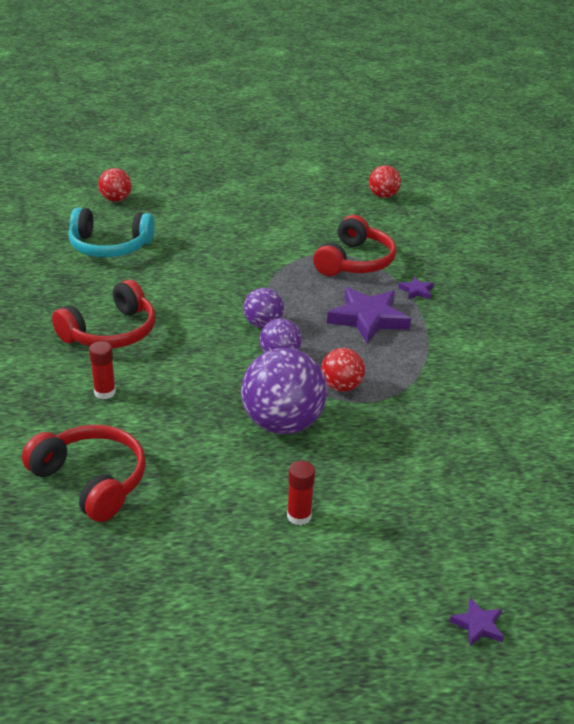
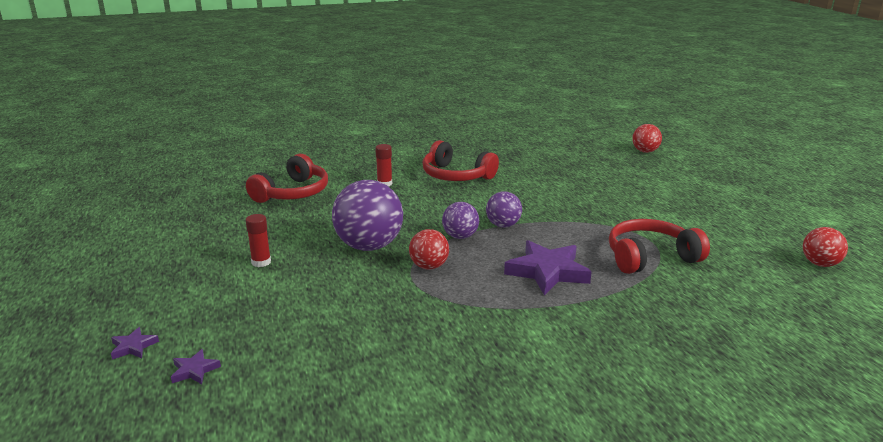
camera: 80 degrees right, 10 degrees down
(109, 246) = (571, 159): turquoise headphones -> none
(354, 261) = (650, 257): red headphones -> red headphones turned 150 degrees clockwise
(416, 291) = (624, 295): purple star -> purple star (194, 370)

